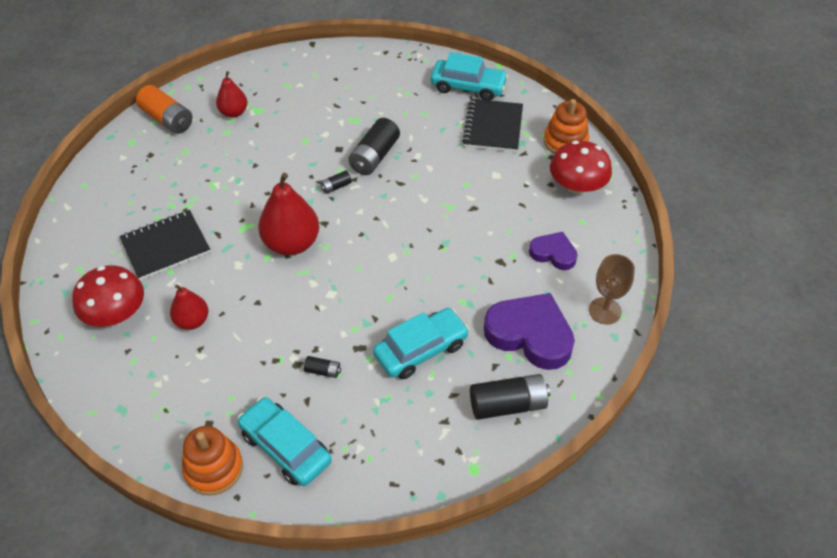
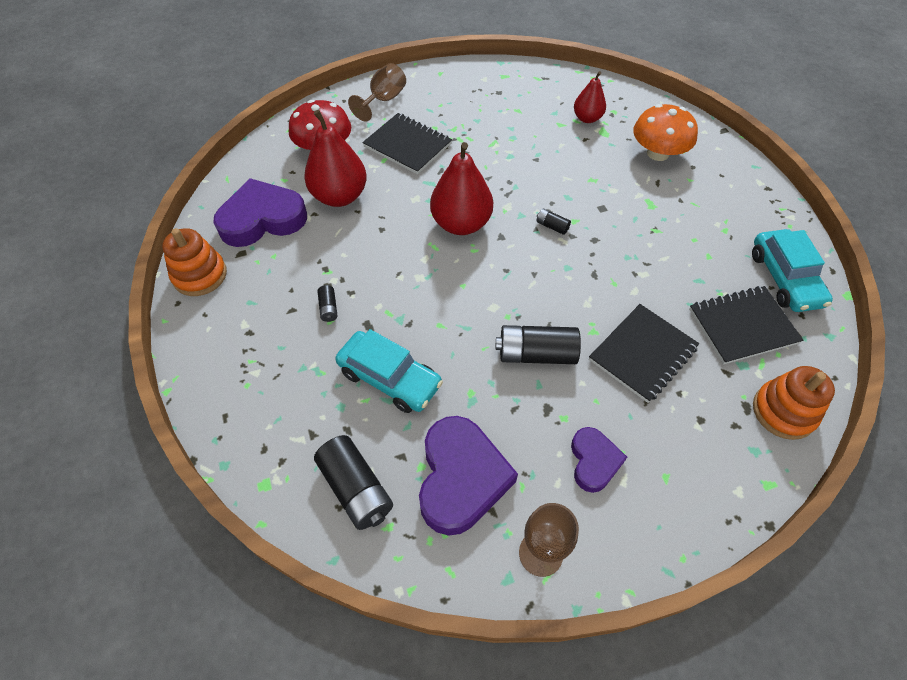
camera: 65 degrees right, 5 degrees up
(85, 242) = (383, 100): none -> brown goblet
(167, 119) = (545, 84): orange battery -> none
(175, 394) = (262, 219): none -> purple heart
(192, 321) = (339, 196): red pear -> red pear, size x1.71
(286, 447) = (236, 315): turquoise car -> none
(306, 90) = (658, 153): none -> orange mushroom
(374, 156) = (613, 239): black battery -> black battery (536, 354)
(485, 189) = (642, 354): none -> black notebook
(577, 186) = (720, 451): red mushroom -> none

